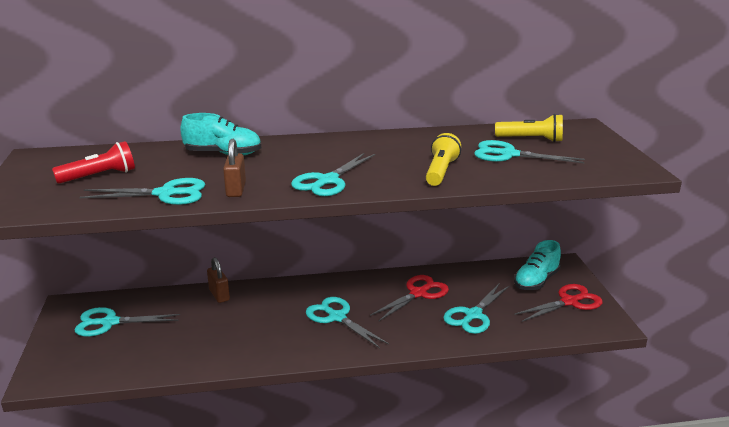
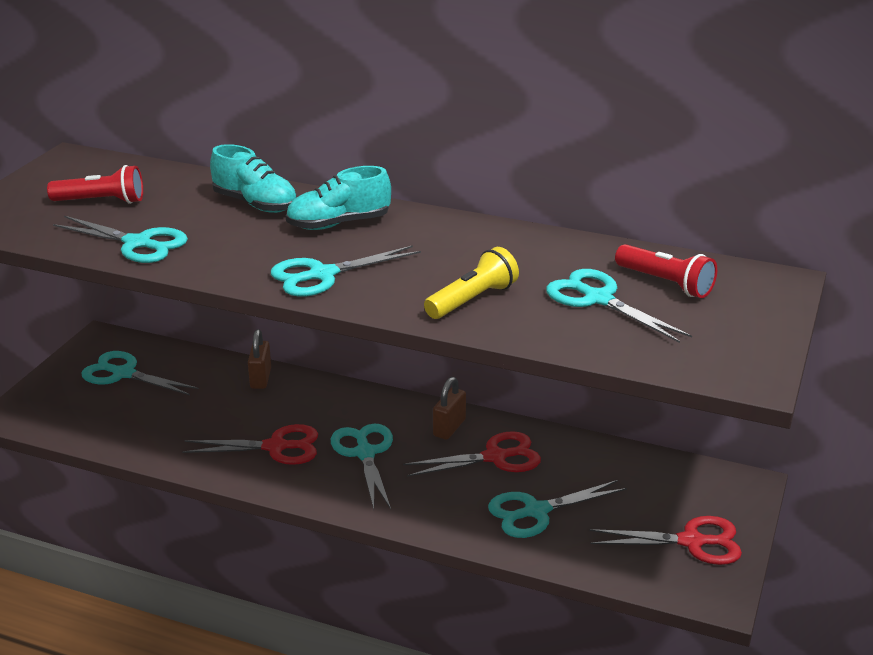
camera: 30 degrees right, 5 degrees up
(236, 190) = (212, 258): brown padlock -> brown padlock (449, 428)
(273, 333) = (276, 447): none -> red scissors
(531, 139) = (666, 283): yellow flashlight -> red flashlight
(536, 281) = (676, 495): turquoise shoe -> turquoise shoe (339, 224)

